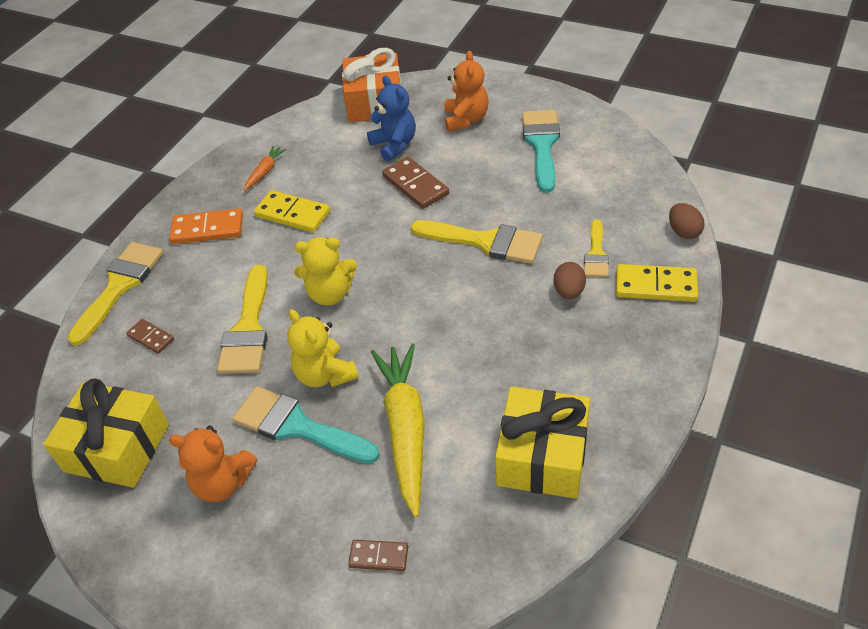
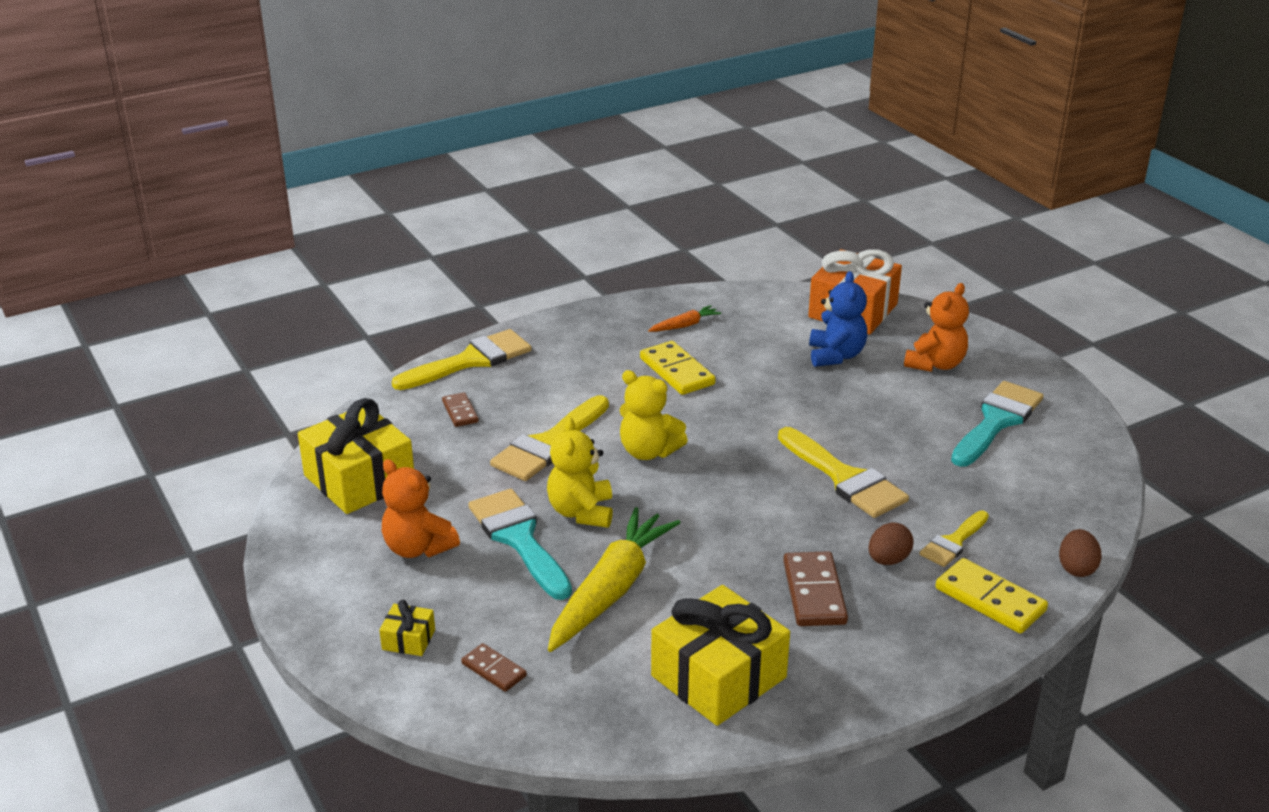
camera: 30 degrees right, 15 degrees down
(207, 229) = (587, 350): orange domino -> none
(288, 573) = (408, 639): none -> yellow gift
(415, 185) = (822, 399): brown domino -> brown domino (814, 593)

